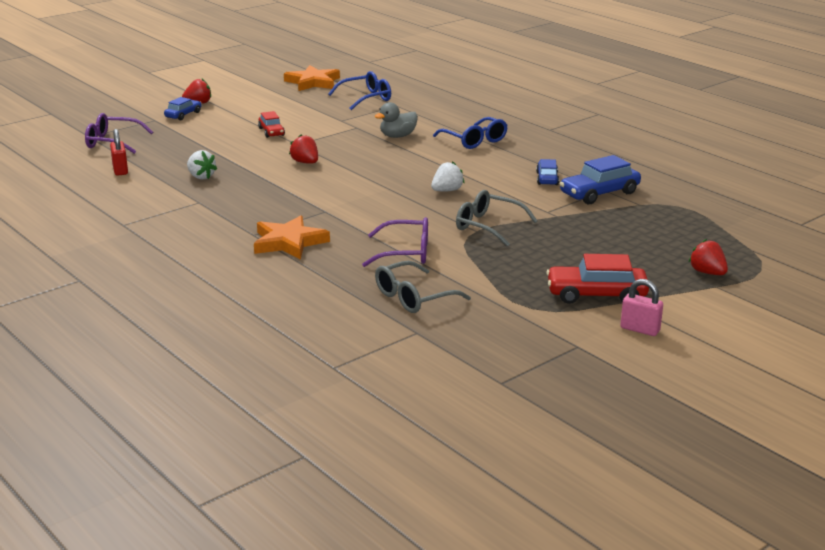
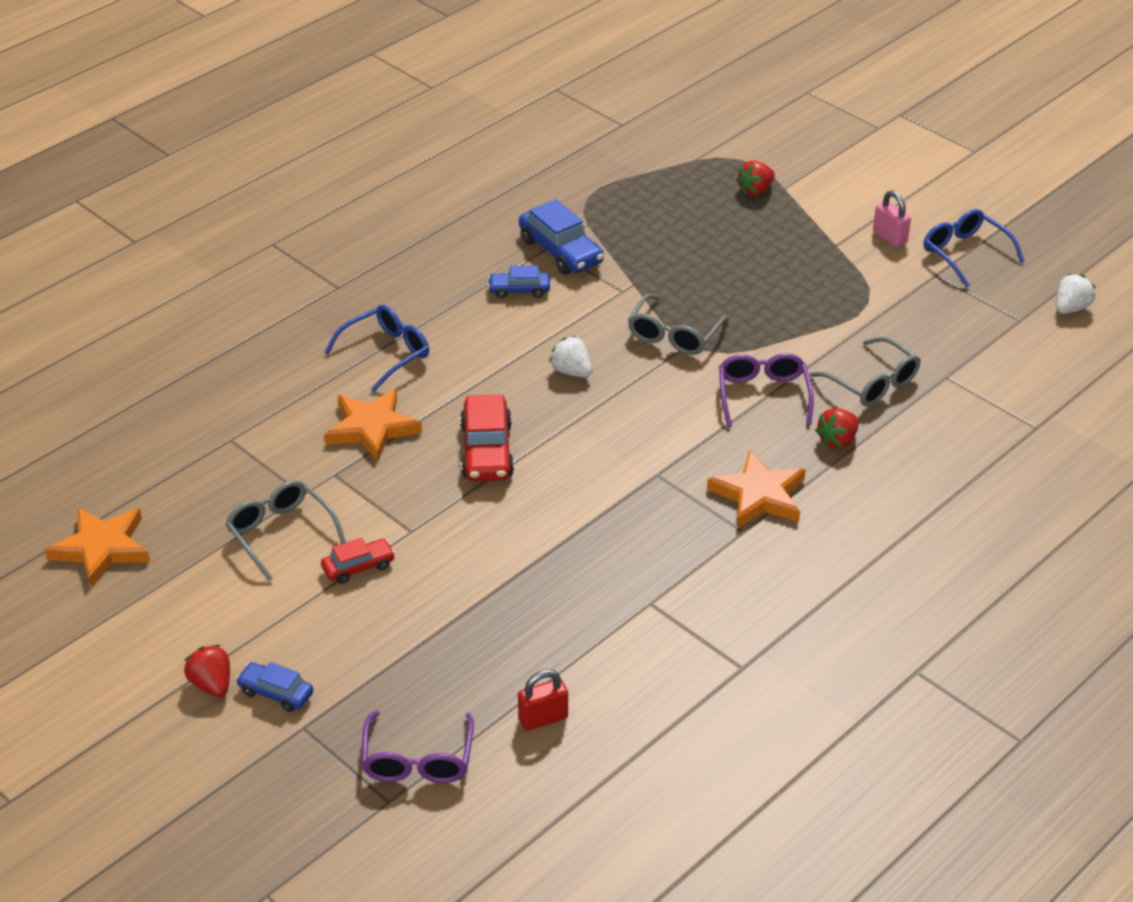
camera: 95 degrees left, 15 degrees up
(201, 177) = (557, 617): white strawberry -> white strawberry (1071, 308)
(305, 162) = (487, 512): red strawberry -> red strawberry (837, 440)
(308, 116) = (280, 533): none -> grey glasses
(366, 98) = (194, 475): blue glasses -> blue glasses (965, 253)
(397, 136) = (372, 428): grey duck -> orange star
(596, 294) = (826, 261): red car -> red car (486, 451)
(640, 329) = (890, 237): pink padlock -> pink padlock turned 60 degrees counterclockwise

